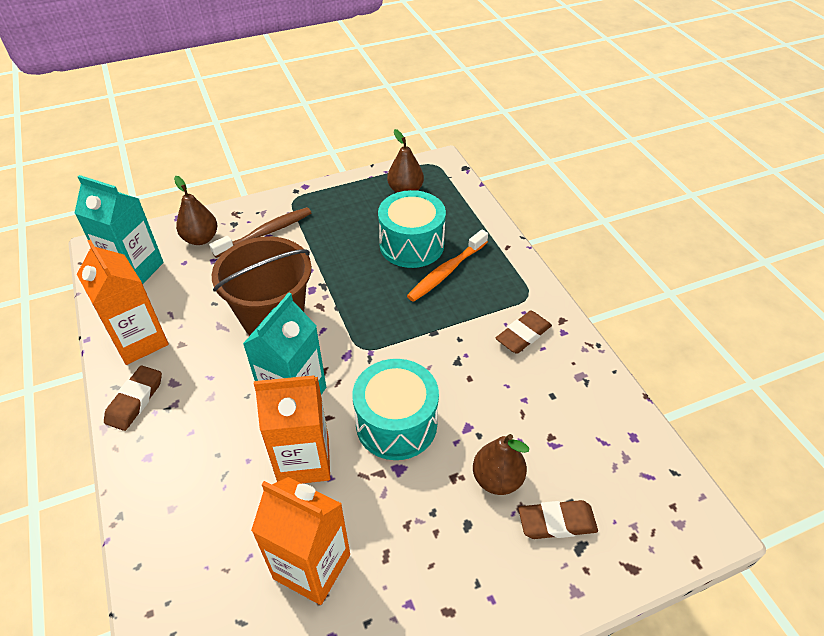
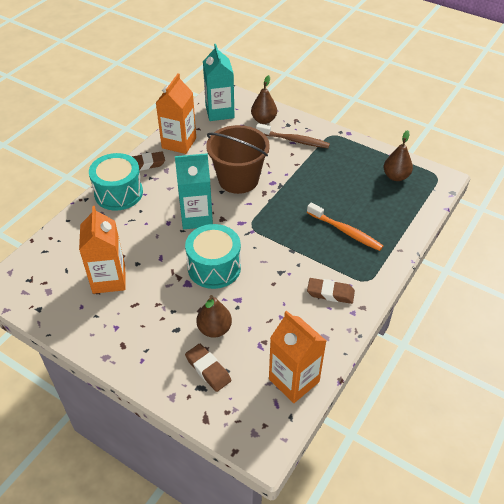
camera: 55 degrees right, 0 degrees up
(304, 460) = (162, 243): orange carton -> orange carton (294, 380)
(411, 245) = (351, 204): turquoise drum -> turquoise drum (118, 193)
(446, 272) = (345, 231): orange toothbrush -> orange toothbrush turned 150 degrees counterclockwise

